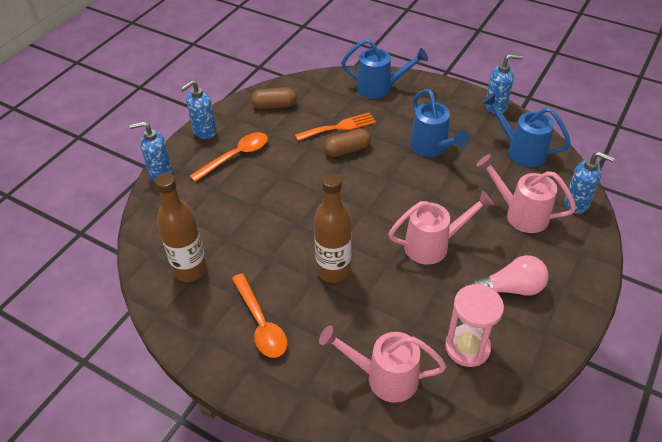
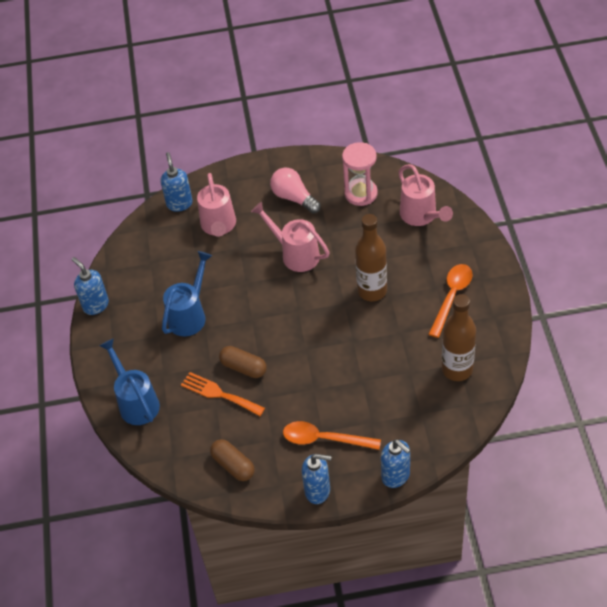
camera: 125 degrees left, 5 degrees up
(521, 151) = (144, 260): blue watering can -> none

